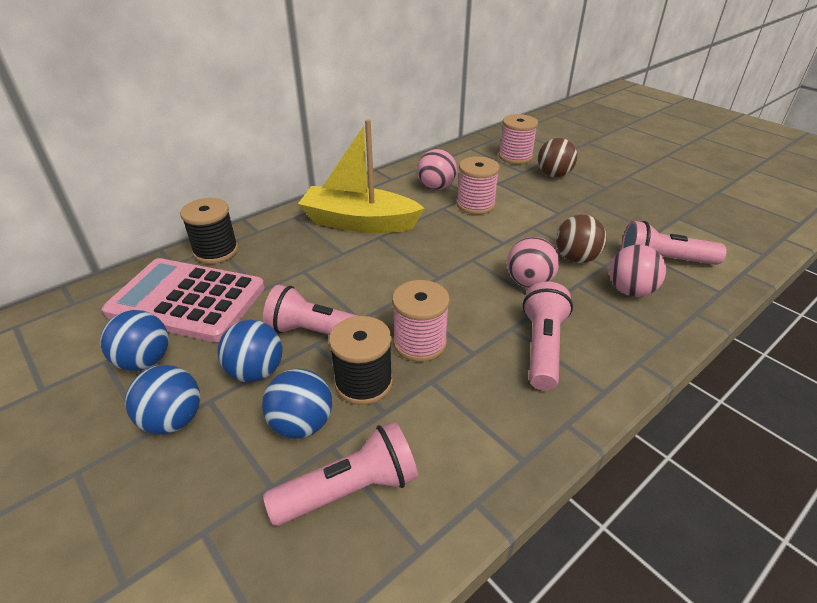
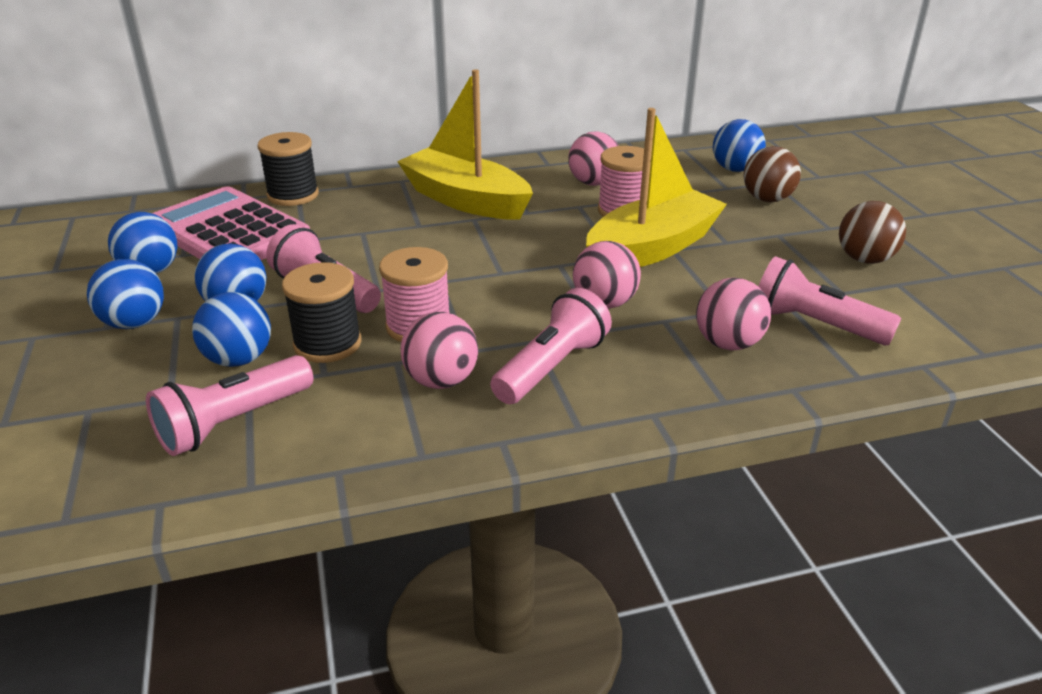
camera: 25 degrees right, 5 degrees down
(350, 490) = (233, 422): pink flashlight -> pink flashlight turned 135 degrees clockwise
(478, 386) = (441, 381): none -> pink ball
(515, 157) = (735, 169): pink spool -> blue ball
(519, 229) = (652, 248): none -> yellow boat
(575, 258) = (693, 294): brown ball -> brown ball (864, 259)

